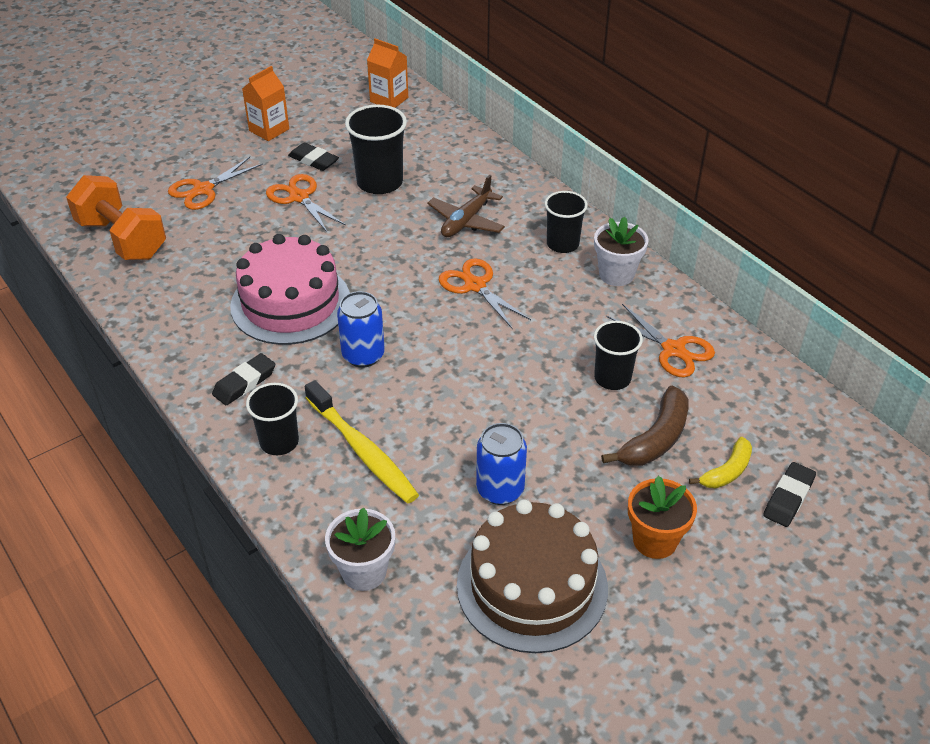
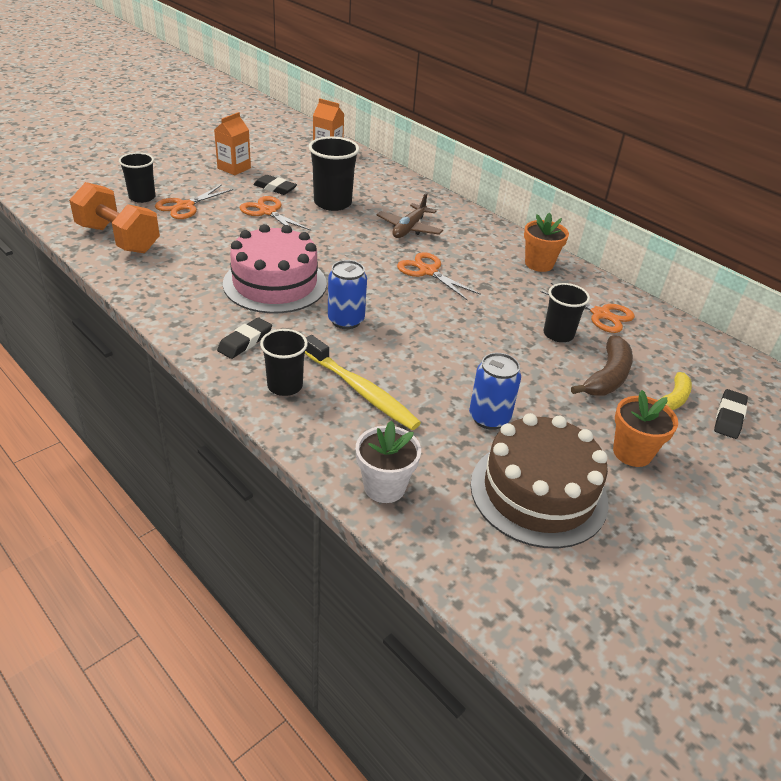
camera: 10 degrees left, 5 degrees down
(562, 244) = (490, 244): black cup -> black cup (142, 197)
(616, 274) = (539, 264): white flower pot -> orange flower pot

